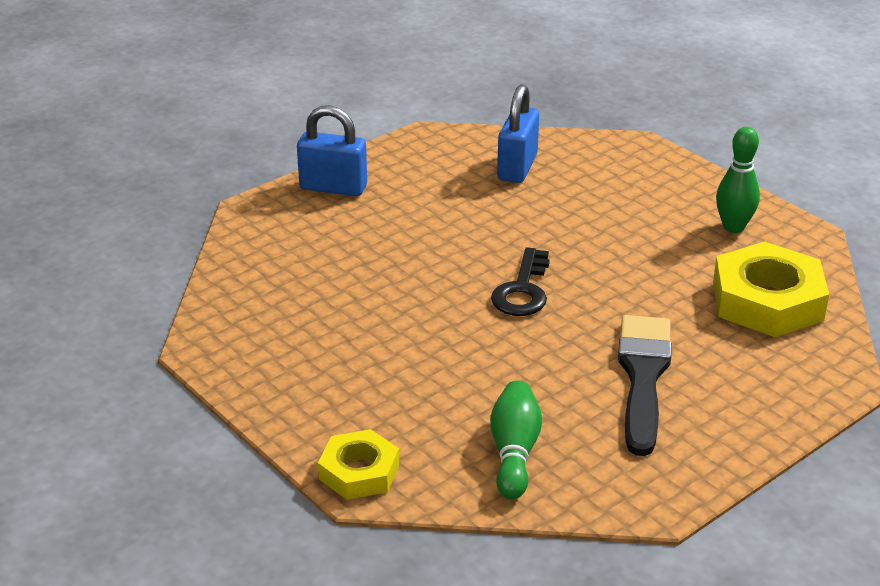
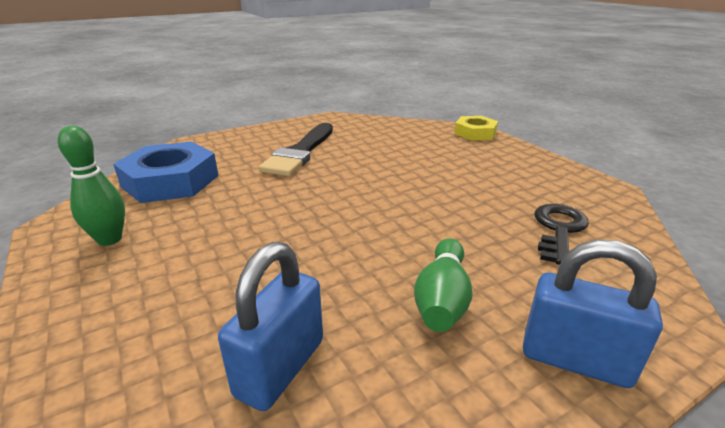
camera: 170 degrees left, 5 degrees down
(514, 452) = (392, 133): green bowling pin -> green bowling pin (442, 299)
(522, 290) = (352, 204): black key -> black key (558, 229)
(767, 301) = (170, 181): yellow nut -> blue nut

